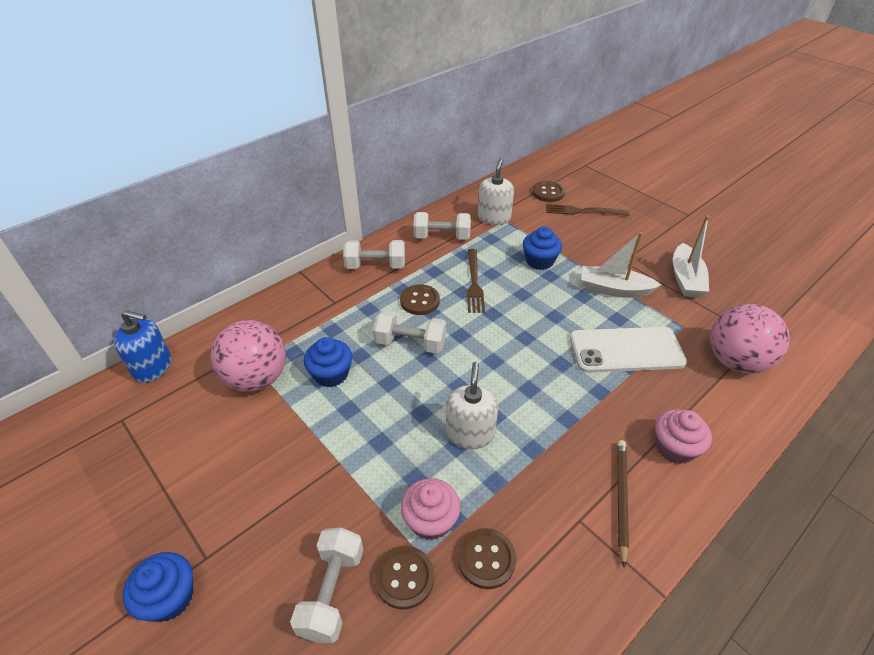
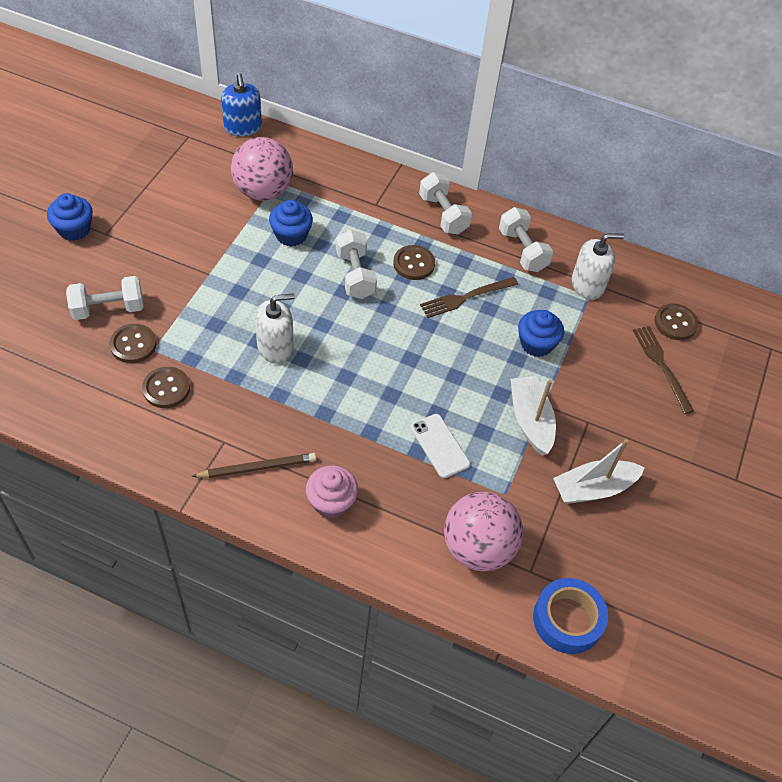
camera: 60 degrees right, 10 degrees up
(430, 520) = (184, 345): pink cupcake -> none
(626, 350) = (439, 446): white phone -> white phone, size x0.59
(805, 332) = (567, 619): none -> blue tape

